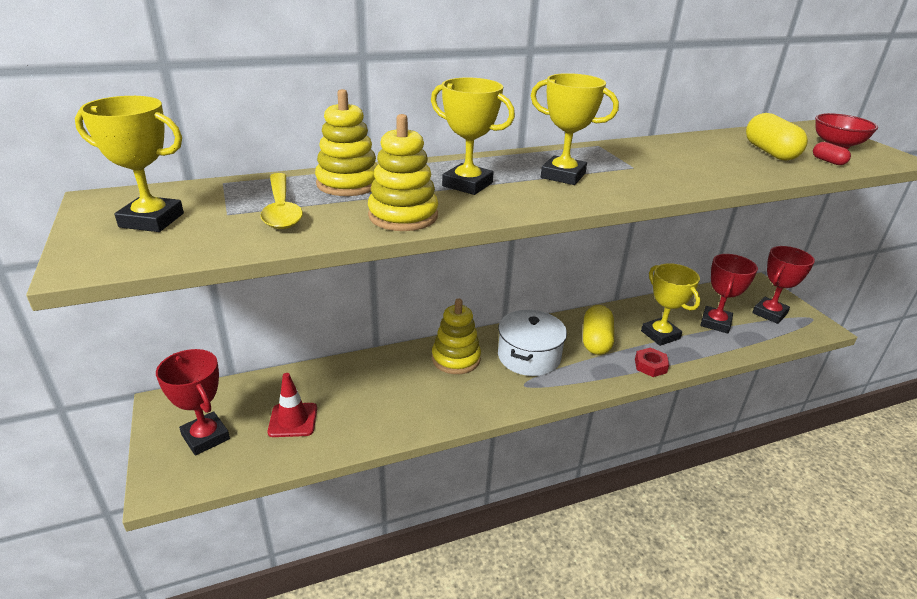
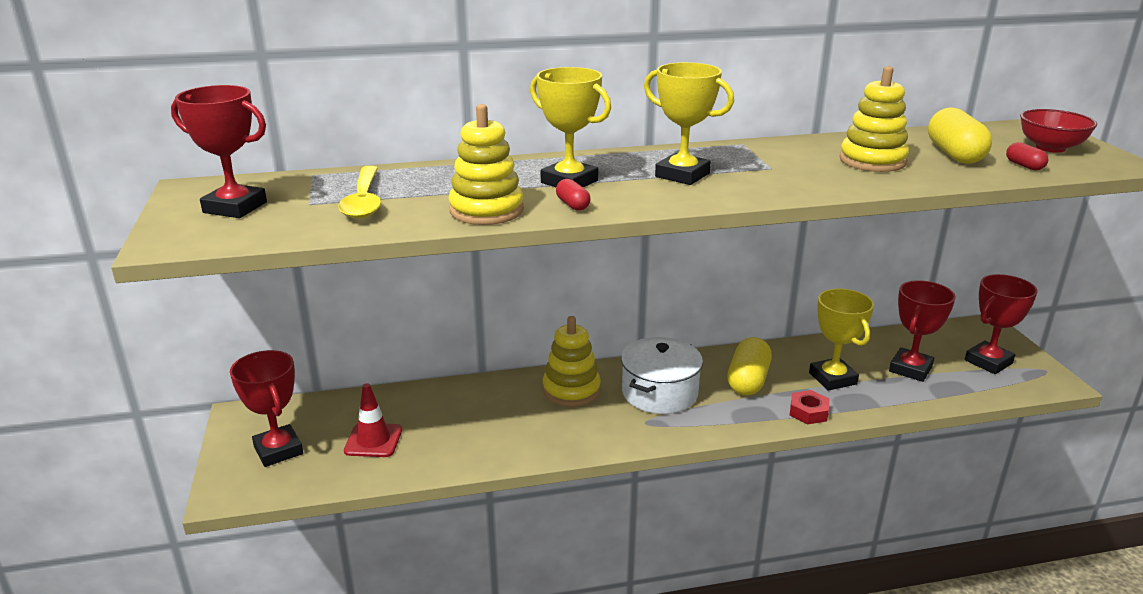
camera: 10 degrees right, 5 degrees down
(152, 220) = (235, 207): yellow trophy -> red trophy
(348, 184) = (441, 178): yellow stacking toy -> yellow stacking toy (872, 161)
(480, 207) = (572, 205): none -> red capsule

